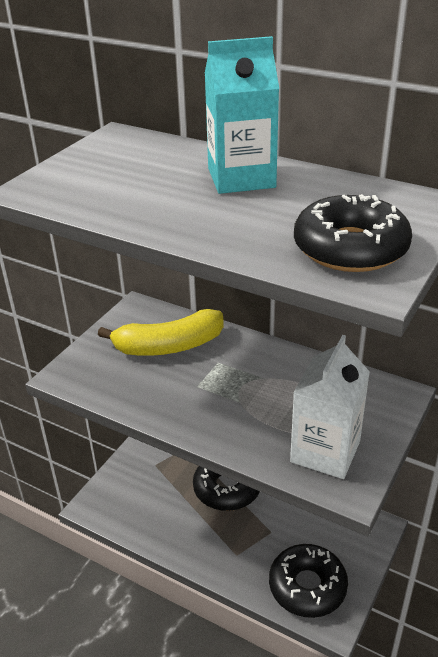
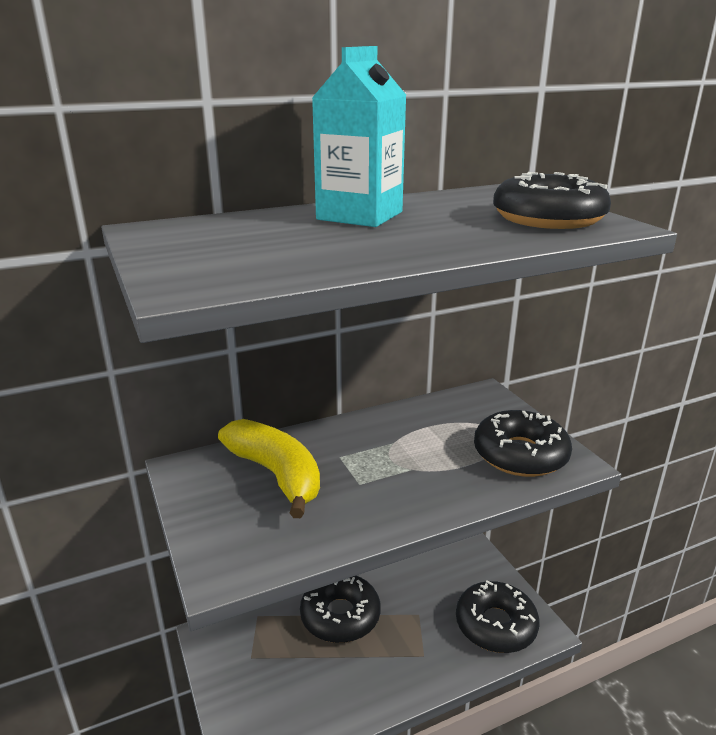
camera: 55 degrees left, 10 degrees down
(169, 346) = (276, 474): yellow banana -> yellow banana turned 60 degrees counterclockwise
(325, 451) = (520, 454): white carton -> black donut

